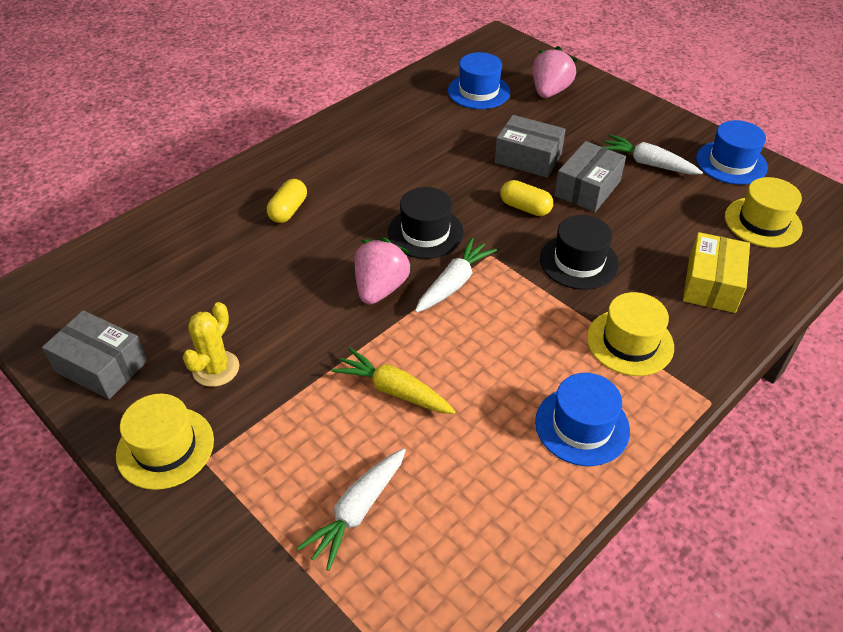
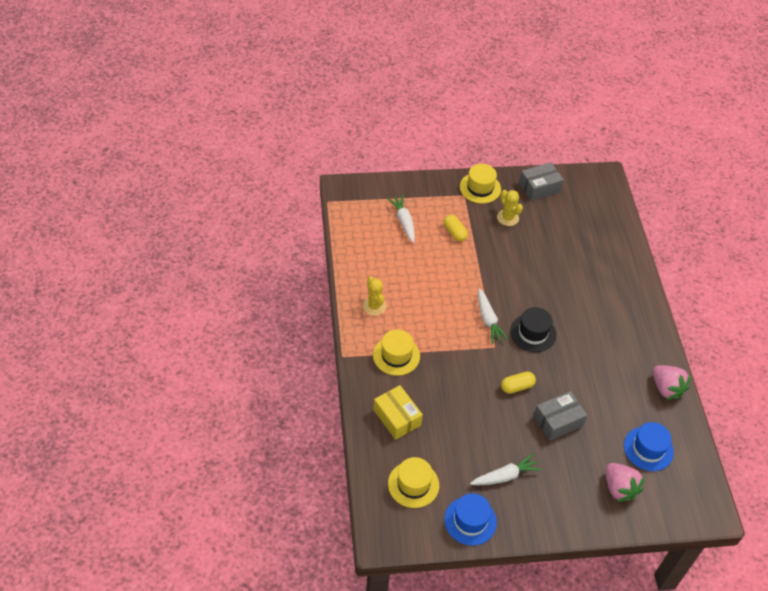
camera: 125 degrees right, 5 degrees up
(288, 210) = (595, 291): yellow capsule -> yellow capsule (454, 233)
(380, 288) = (508, 293): pink strawberry -> pink strawberry (666, 389)
(394, 390) = (446, 262): yellow carrot -> none
(579, 261) = (459, 377): black hat -> none
(582, 426) = (374, 306): blue hat -> yellow cactus
(587, 188) = (508, 427): grey box -> none

